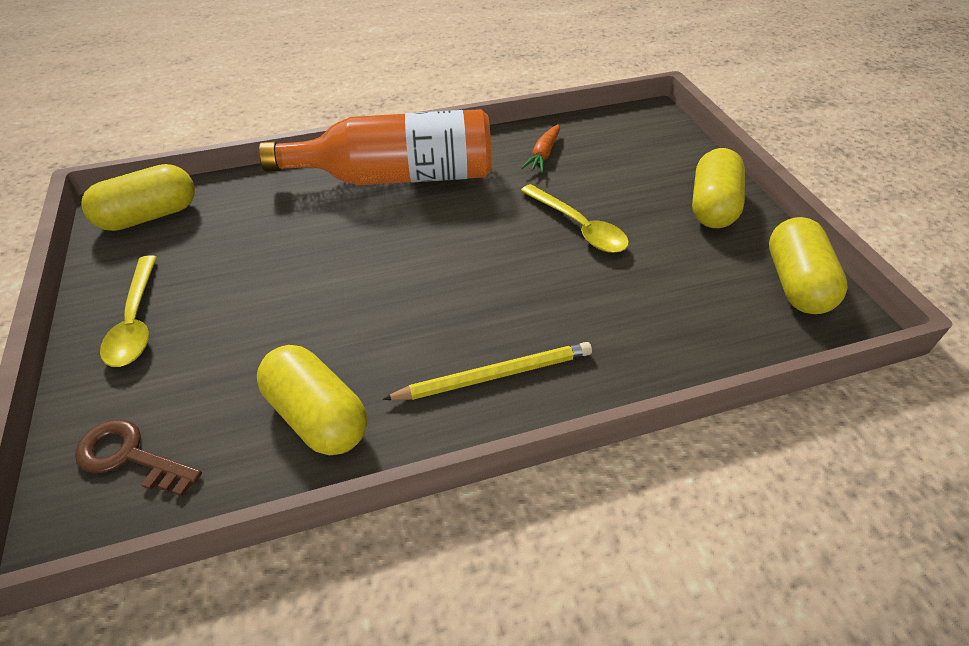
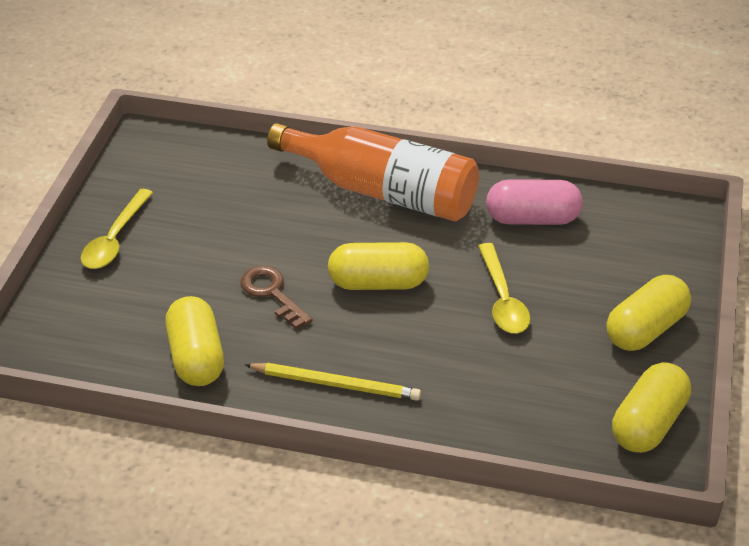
camera: 30 degrees right, 5 degrees down
(129, 456) = (68, 331): brown key -> brown key (272, 293)
(150, 216) = (165, 154): yellow capsule -> yellow capsule (378, 283)
(543, 155) = (532, 219): orange carrot -> pink capsule

